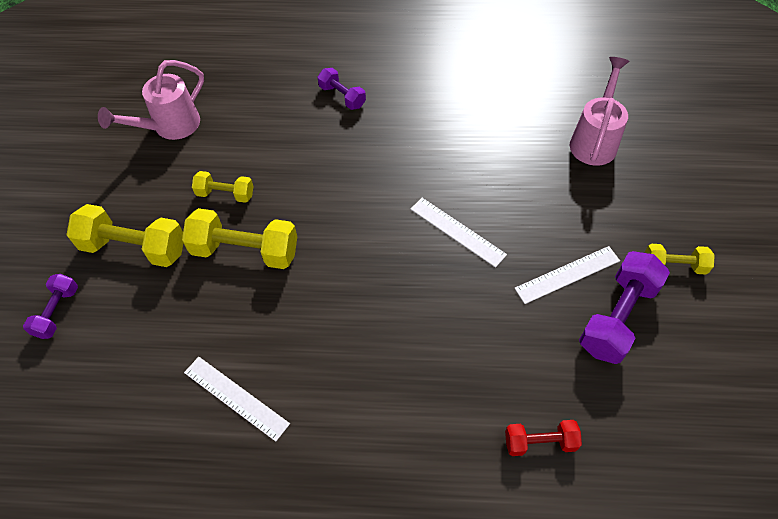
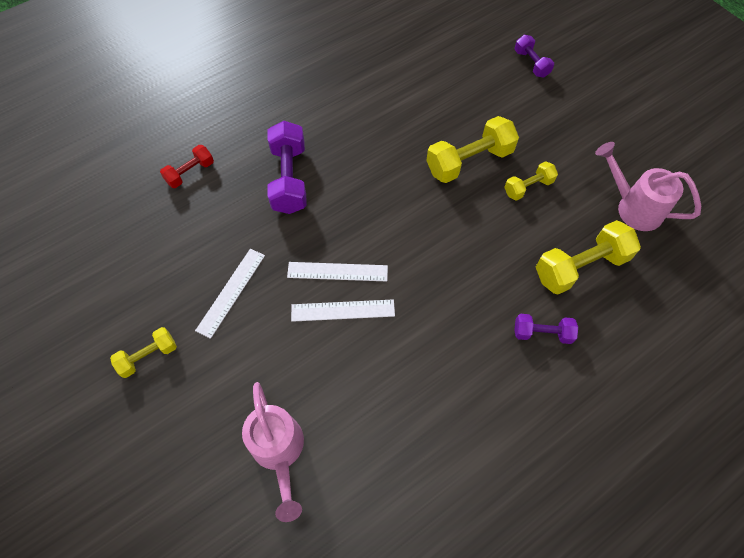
camera: 140 degrees right, 5 degrees up
(134, 248) = (538, 118): yellow dumbbell -> yellow dumbbell (580, 266)
(170, 127) = (633, 207): pink watering can -> pink watering can turned 60 degrees counterclockwise
(236, 398) = (384, 89): white ruler -> white ruler (343, 310)
(617, 317) = (176, 282): purple dumbbell -> purple dumbbell (289, 179)

